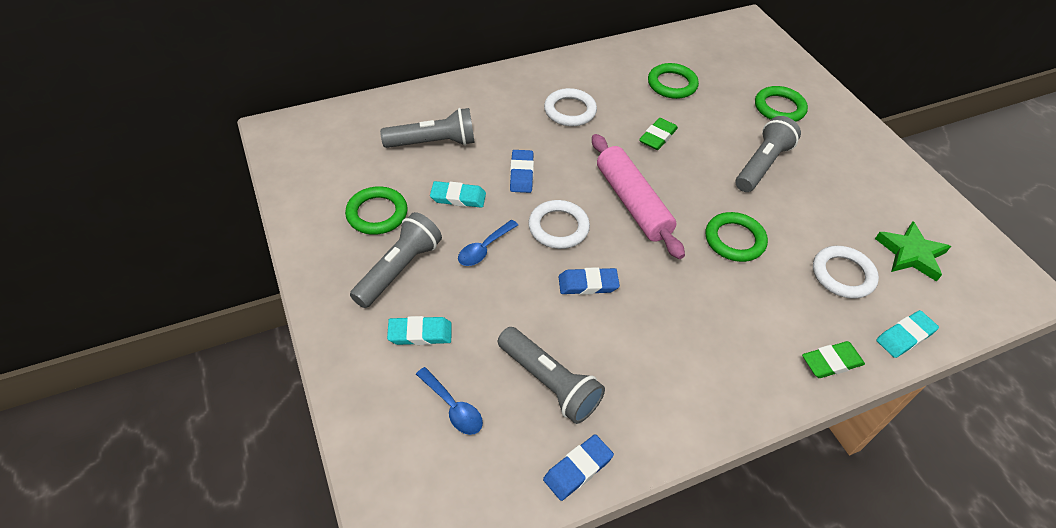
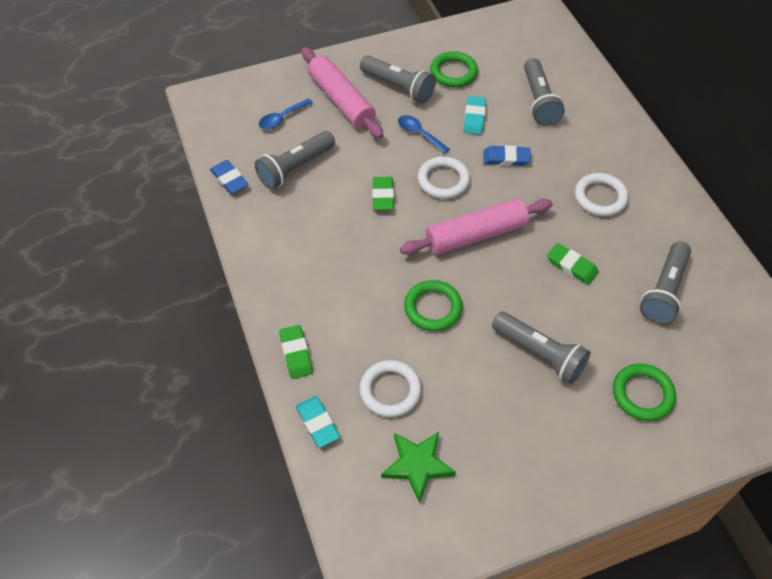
camera: 95 degrees right, 5 degrees up
(420, 333) = (341, 100): turquoise eraser -> pink rolling pin
(588, 284) = (383, 196): blue eraser -> green eraser
(672, 84) = (664, 291): green ring -> grey flashlight

